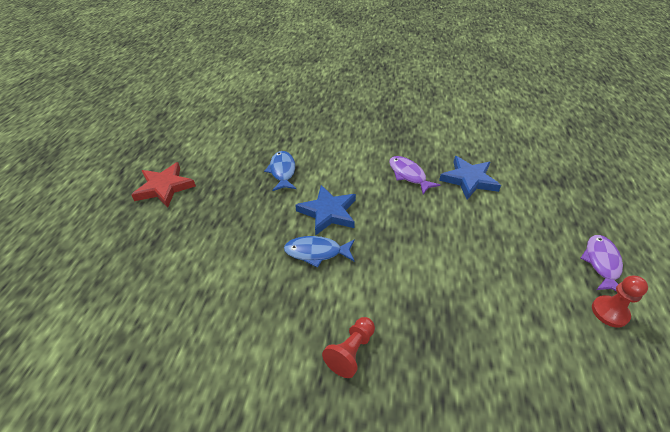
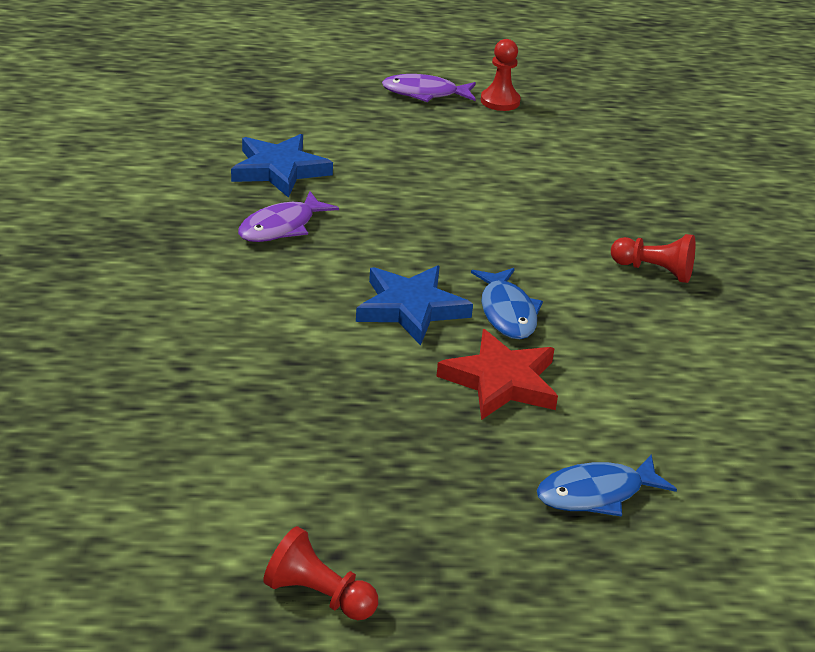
camera: 105 degrees left, 10 degrees down
(159, 161) = (318, 595): none -> red pawn
(164, 187) = (413, 550): red star -> red star (501, 381)
(282, 171) = (308, 378): blue fish -> blue fish (596, 494)

